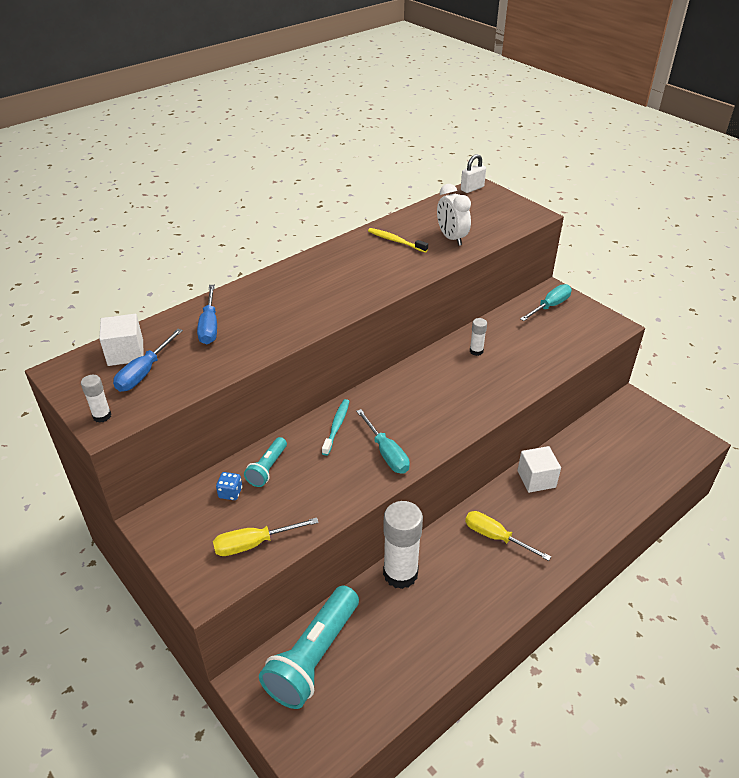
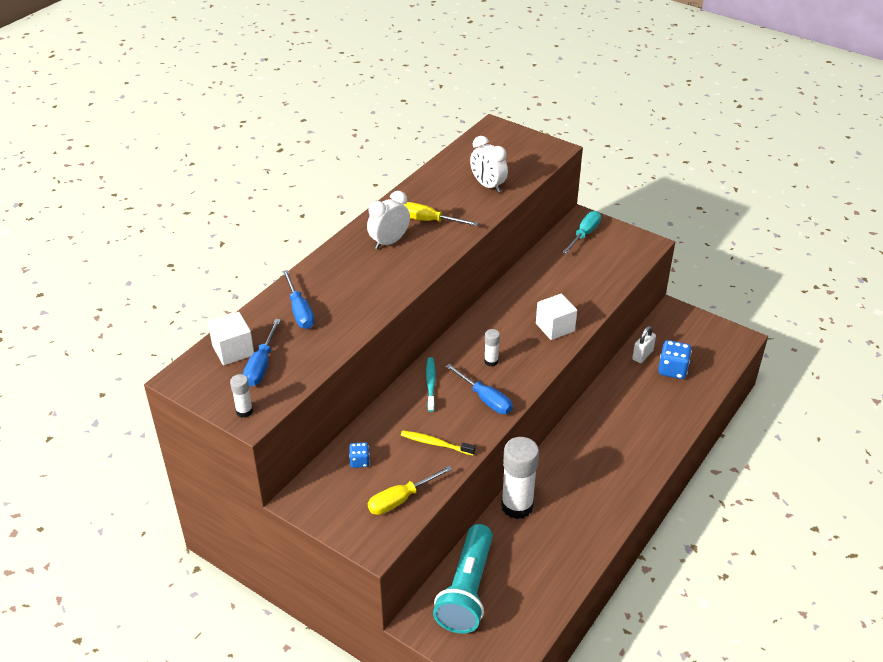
camera: 15 degrees left, 0 degrees up
(267, 468) = (384, 433): turquoise flashlight -> none
(329, 275) = (389, 242): none -> white clock
(386, 453) = (485, 399): turquoise screwdriver -> blue screwdriver
(395, 241) = (436, 197): yellow toothbrush -> yellow toothbrush (435, 444)
(472, 188) = (487, 129): white padlock -> white padlock (642, 355)
(476, 351) = (531, 290): white glue stick -> white glue stick (491, 361)
(496, 537) = (590, 457): yellow screwdriver -> yellow screwdriver (429, 221)
(536, 479) = (609, 399): white cube -> white cube (555, 327)
(614, 461) = (672, 370): none -> blue dice

